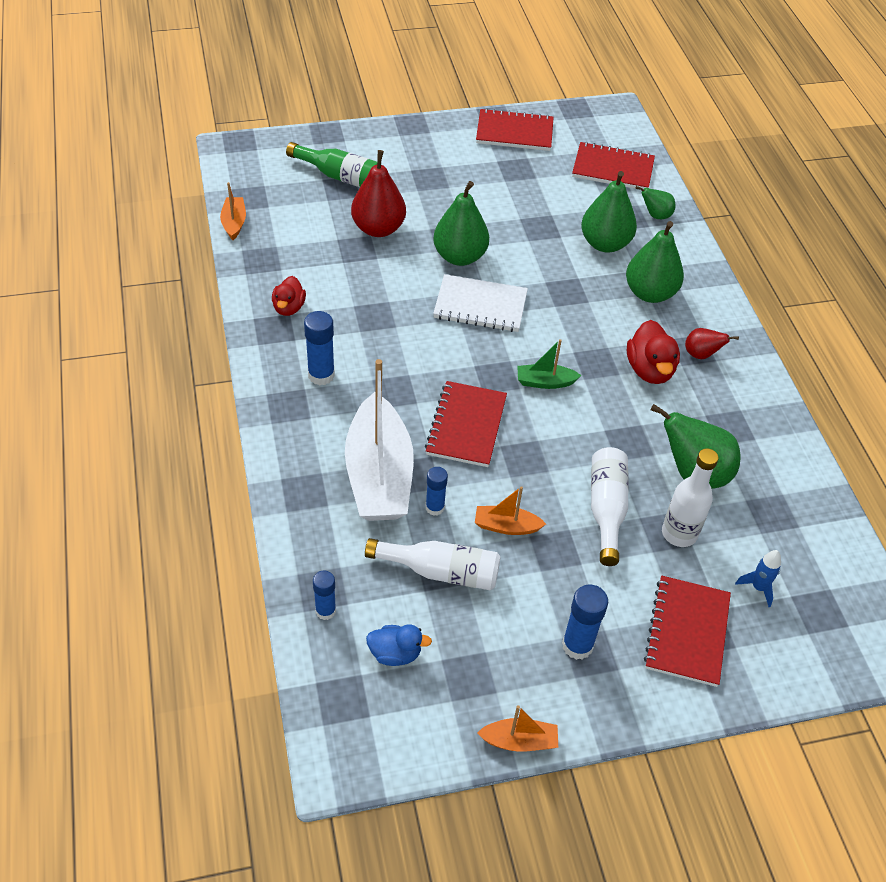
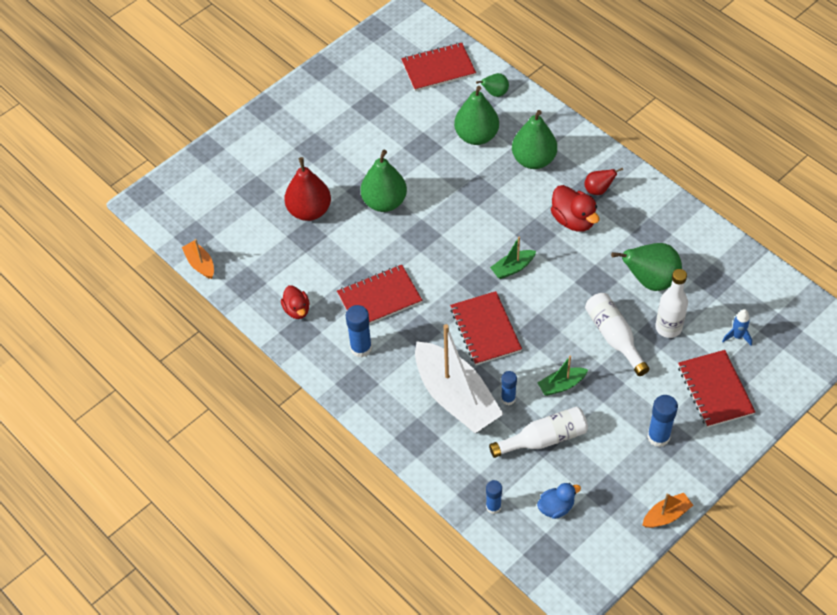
camera: 25 degrees left, 5 degrees up
(340, 176) = (246, 182): green bottle -> none
(480, 305) = (427, 233): white notebook -> none
(506, 526) = (561, 385): orange boat -> green boat
(514, 132) = (345, 74): red notebook -> red notebook (379, 298)

